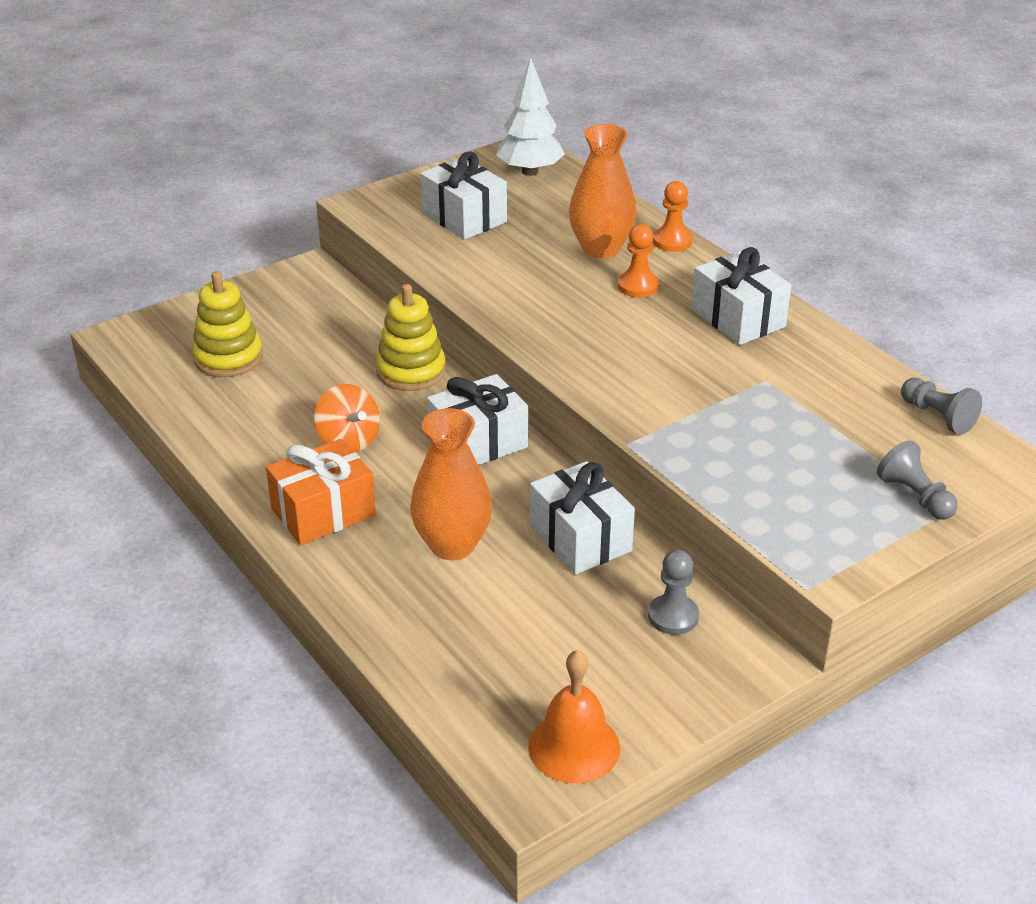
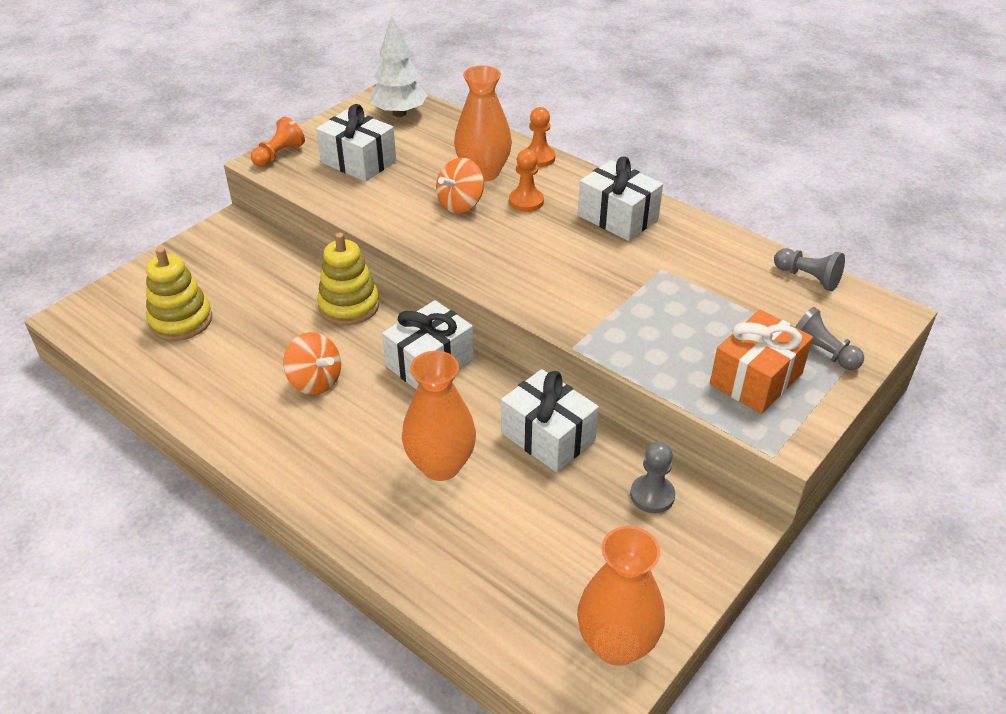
camera: 15 degrees left, 5 degrees up
(323, 512) = (315, 456): orange gift -> orange gift (756, 379)
(379, 198) = (279, 155): none -> orange pawn
(561, 278) = (460, 204): none -> orange spinning top
(574, 747) = (616, 644): orange bell -> orange vase

